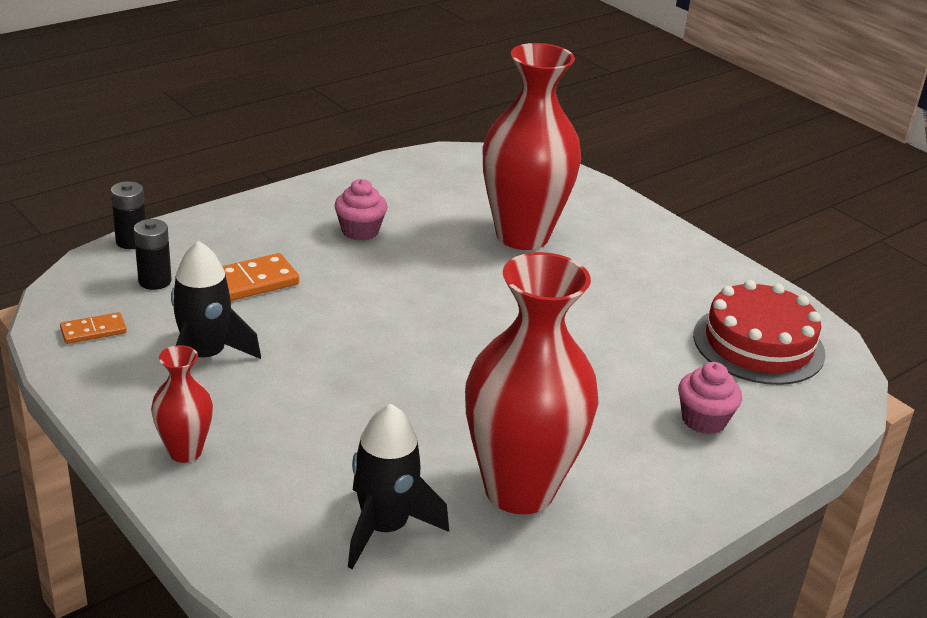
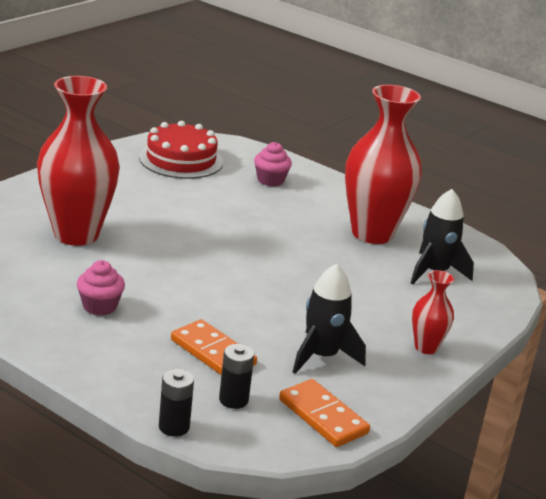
camera: 105 degrees left, 5 degrees down
(93, 331) = (323, 416): orange domino -> orange domino, size x1.72

